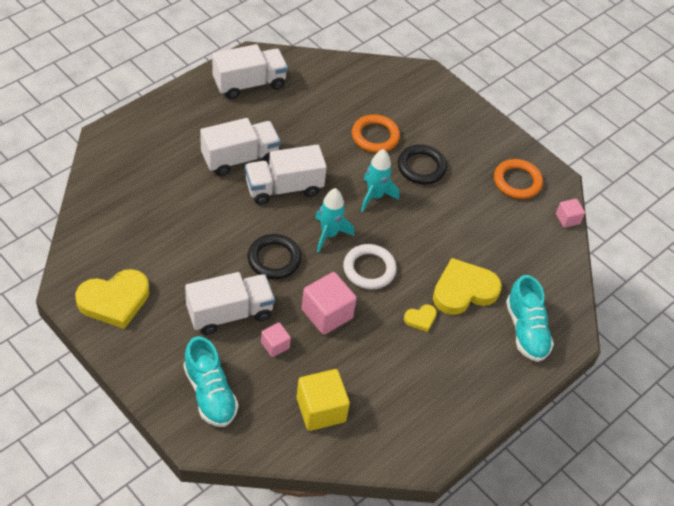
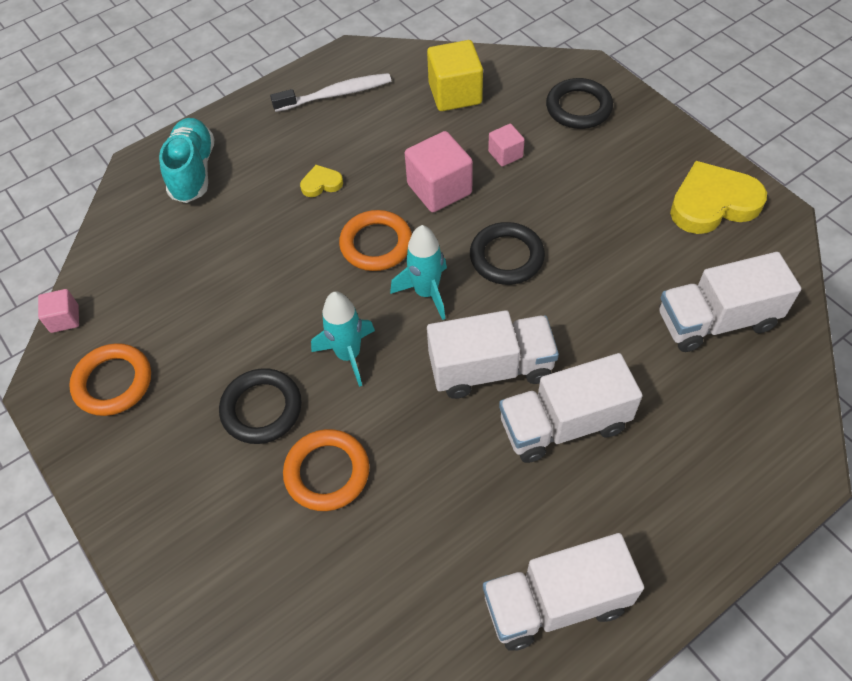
camera: 165 degrees left, 5 degrees up
(210, 393) = (578, 108): turquoise shoe -> black ring
(230, 313) = (562, 189): white truck -> white truck (716, 320)
(369, 269) = (376, 244): white ring -> orange ring
(428, 409) = (336, 94): none -> white toothbrush
(463, 290) = (255, 217): yellow heart -> none

